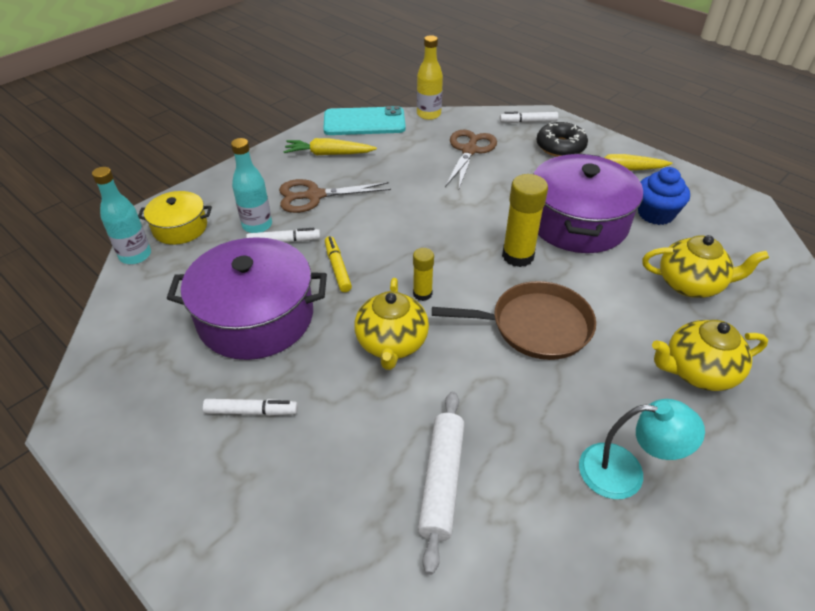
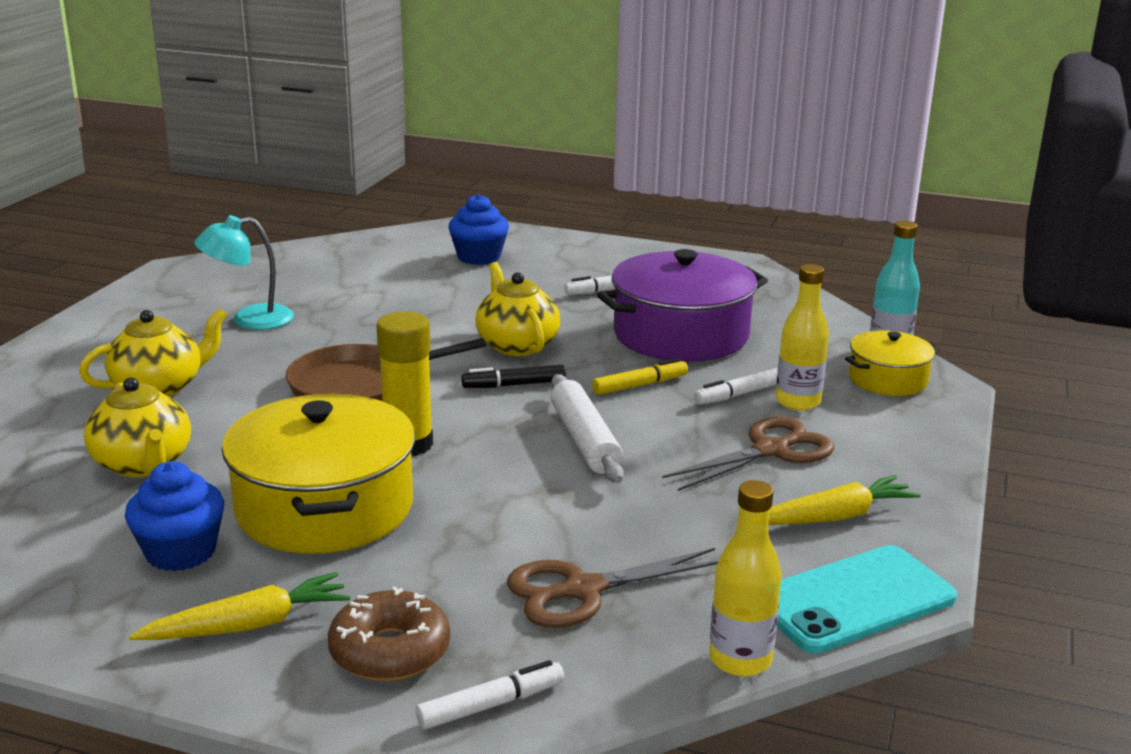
camera: 155 degrees right, 20 degrees down
(257, 225) = (798, 402): turquoise bottle -> yellow bottle
(327, 551) = (479, 257): none -> blue cupcake
(338, 268) = (640, 385): yellow marker -> yellow marker turned 75 degrees counterclockwise
(422, 294) = (514, 385): yellow glue stick -> black marker
(442, 481) = (412, 291): white rolling pin -> white rolling pin (584, 440)
(469, 150) = (582, 590): brown scissors -> brown scissors turned 75 degrees clockwise
(560, 147) = (390, 651): black donut -> brown donut
(577, 222) = (325, 507): purple pot -> yellow pot
(691, 284) = (143, 464): yellow teapot -> yellow teapot turned 105 degrees counterclockwise

